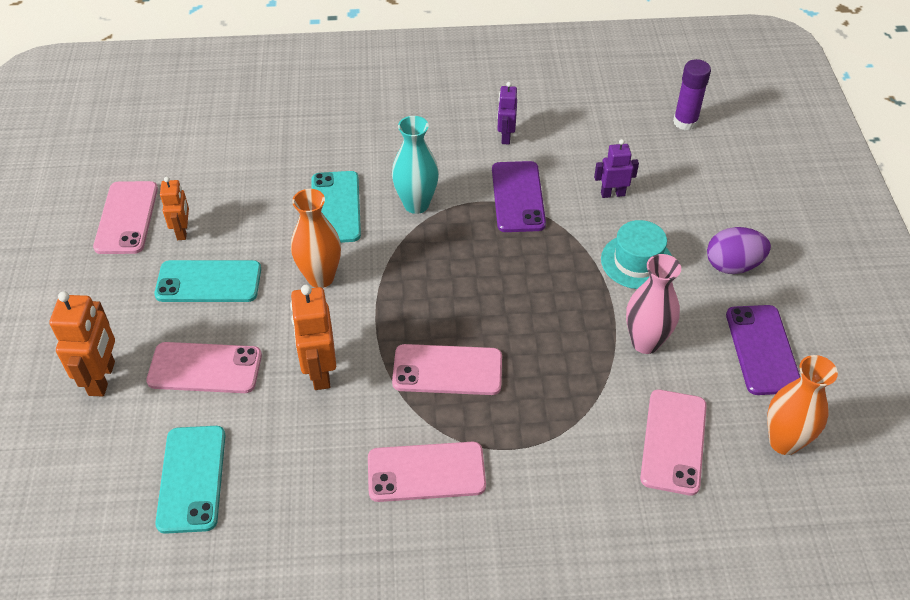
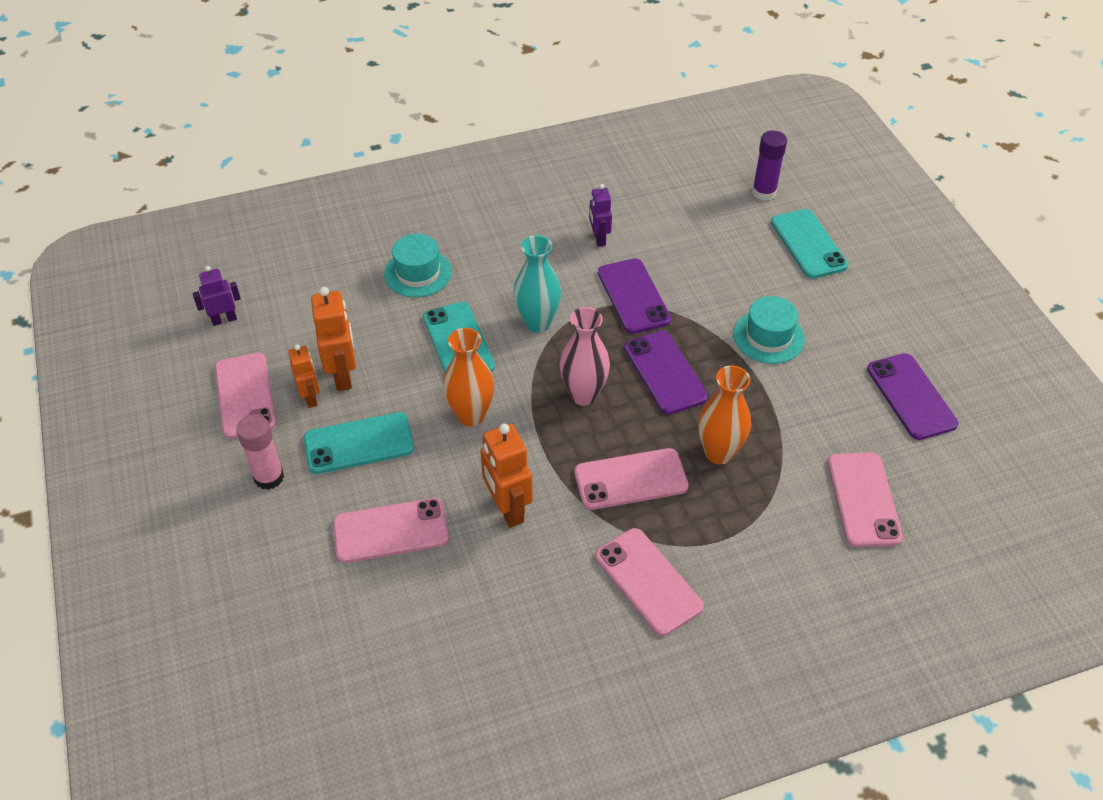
camera: 15 degrees left, 0 degrees up
(102, 378) = (289, 564): orange robot -> orange robot (343, 375)
(117, 295) = (269, 477): none -> pink glue stick
(192, 479) = (422, 642): turquoise phone -> turquoise phone (808, 244)
(324, 137) = (418, 273): none -> turquoise hat
(426, 472) = (648, 581): pink phone -> pink phone turned 75 degrees clockwise
(520, 275) = (665, 372): none -> purple phone
(612, 194) = (722, 275): purple robot -> purple robot (224, 319)
(645, 342) = (804, 412): pink vase -> pink vase (583, 395)
(733, 265) = (856, 323): purple egg -> none
(784, 442) = (959, 477): orange vase -> orange vase (719, 453)

